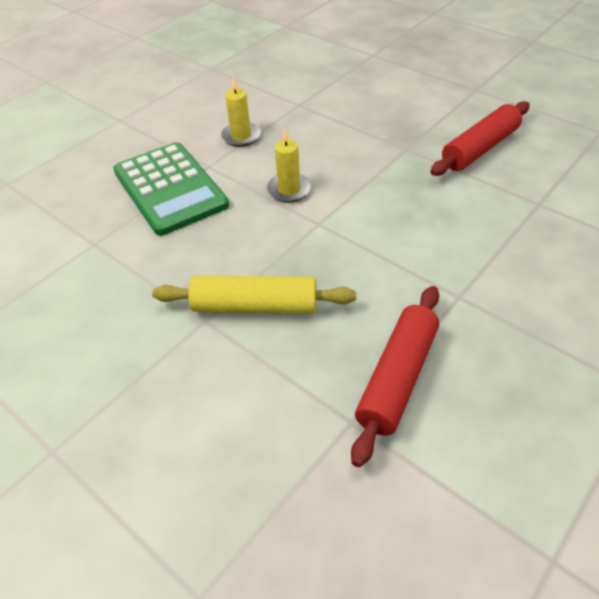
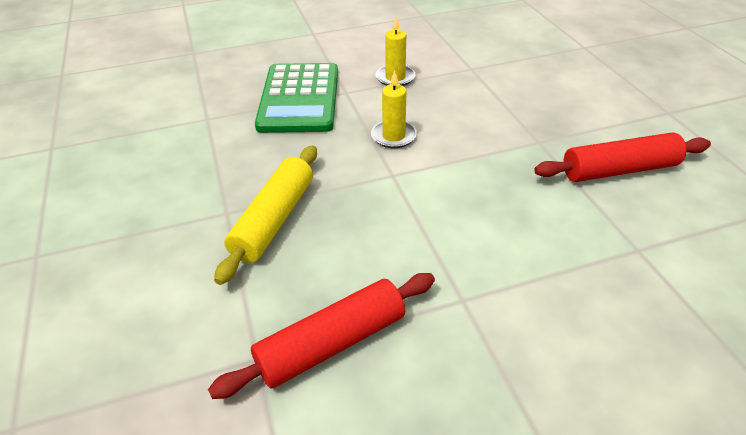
camera: 30 degrees right, 5 degrees down
(255, 306) = (274, 220): yellow rolling pin -> yellow rolling pin turned 75 degrees clockwise

